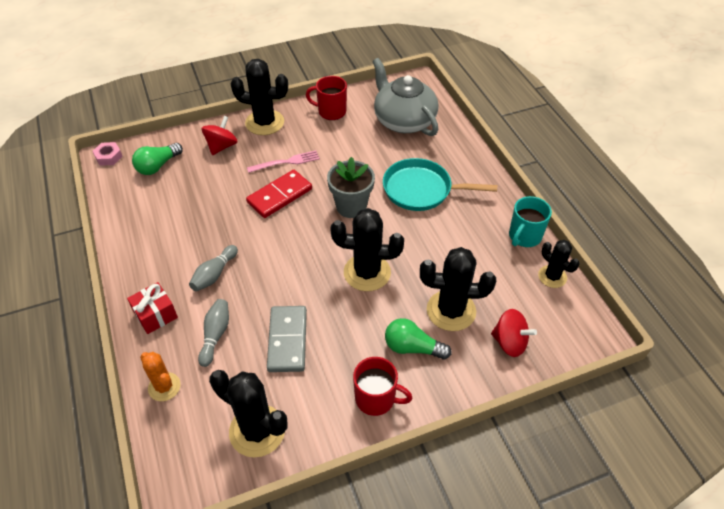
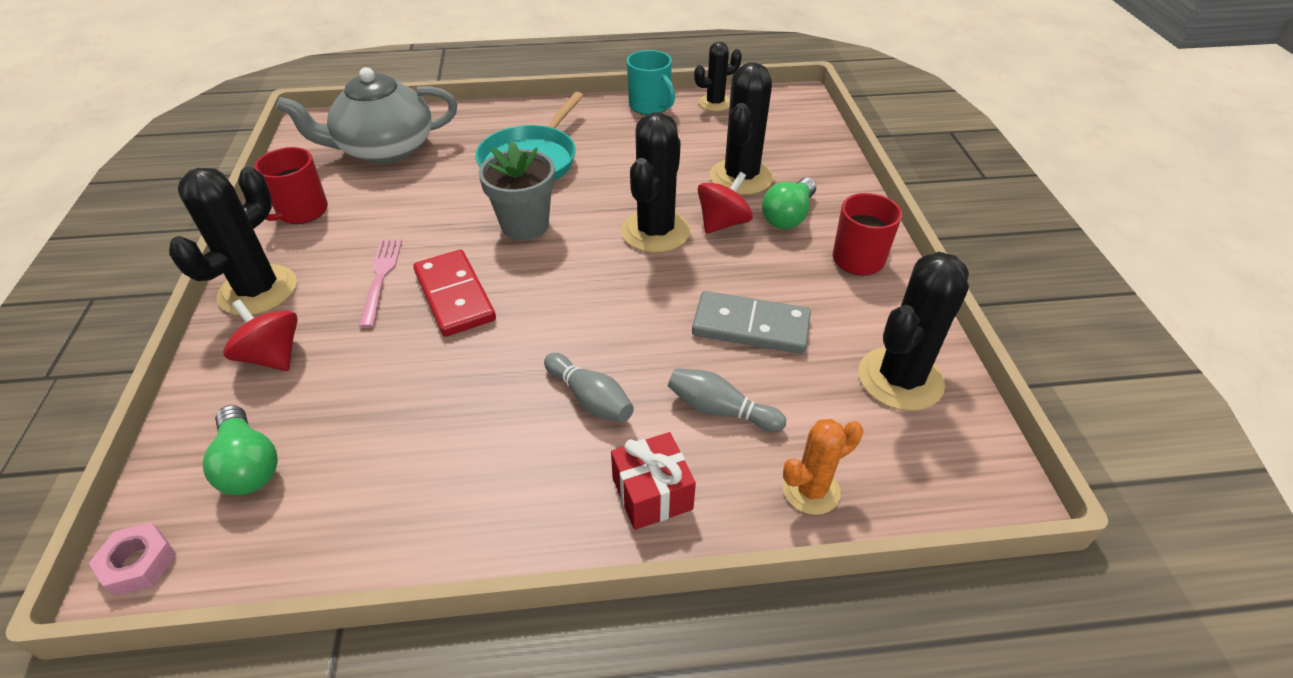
camera: 75 degrees left, 5 degrees down
(509, 342) = (796, 148): red spinning top -> red spinning top (722, 223)

